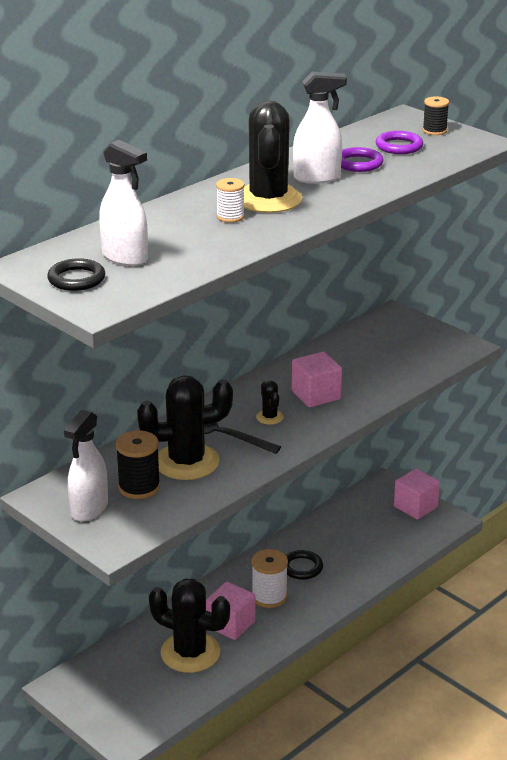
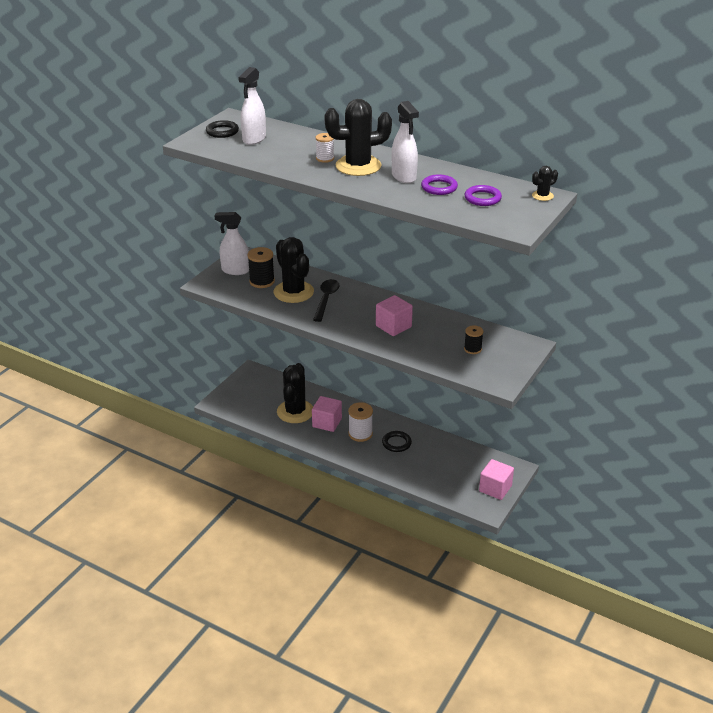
camera: 75 degrees right, 5 degrees up
(269, 417) = (357, 313): black cactus -> black cactus (542, 196)
(434, 131) = (525, 208): black spool -> black spool (472, 349)

